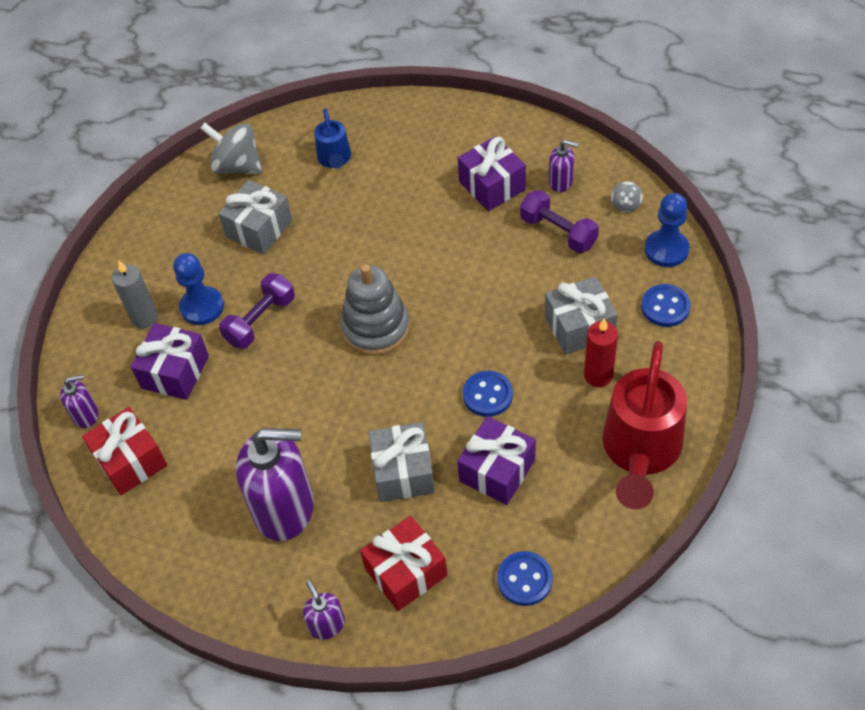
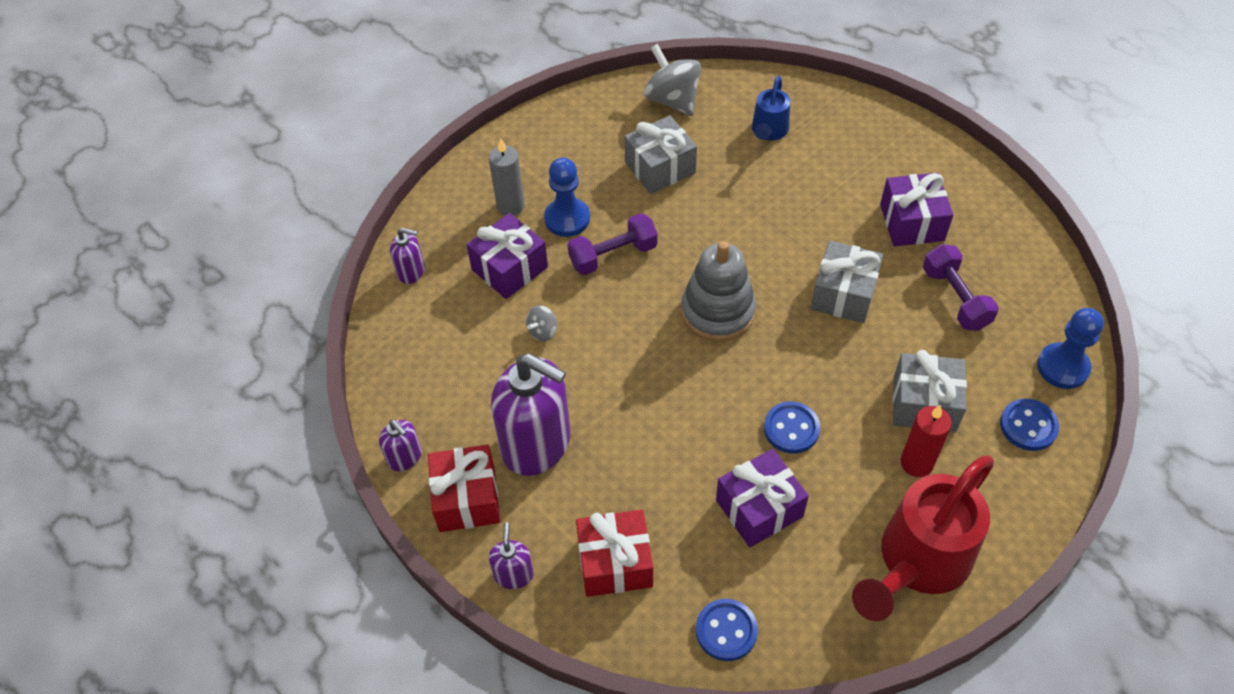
camera: 25 degrees right, 0 degrees up
(131, 461) = (426, 332): red gift -> red gift (467, 499)
(403, 472) = (666, 464): grey gift -> grey gift (843, 294)
(561, 182) = (986, 249): purple soap dispenser -> purple soap dispenser (405, 457)
(625, 205) = (1043, 302): grey spinning top -> grey spinning top (542, 331)

